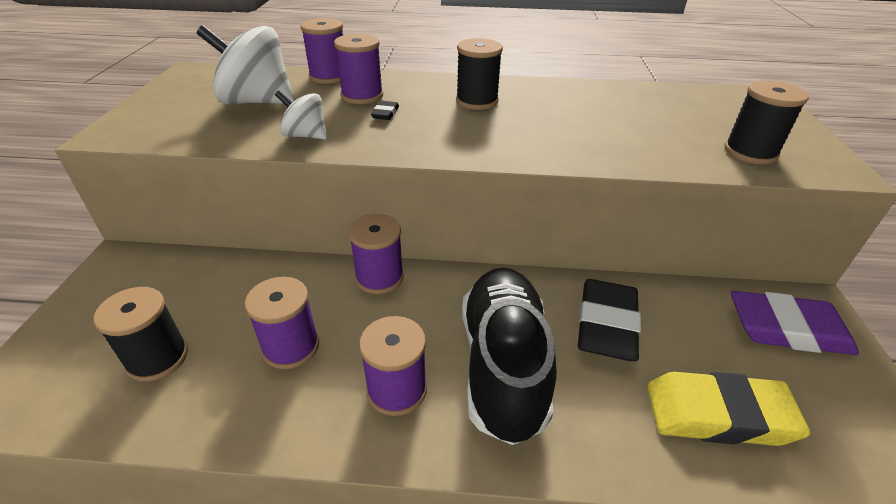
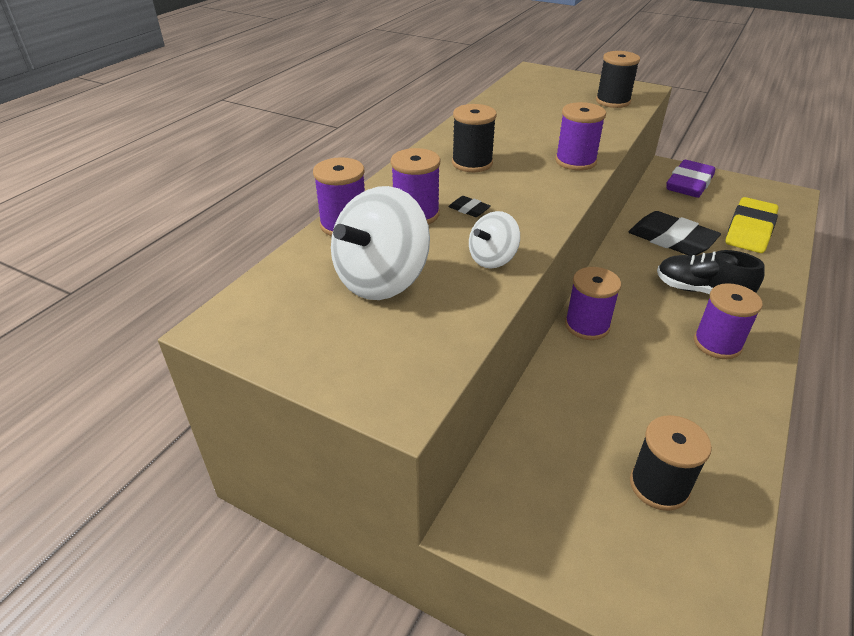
camera: 65 degrees left, 0 degrees up
(291, 347) = (662, 392): purple spool -> purple spool (575, 161)
(503, 365) = (701, 291): black shoe -> black shoe, size x0.65

